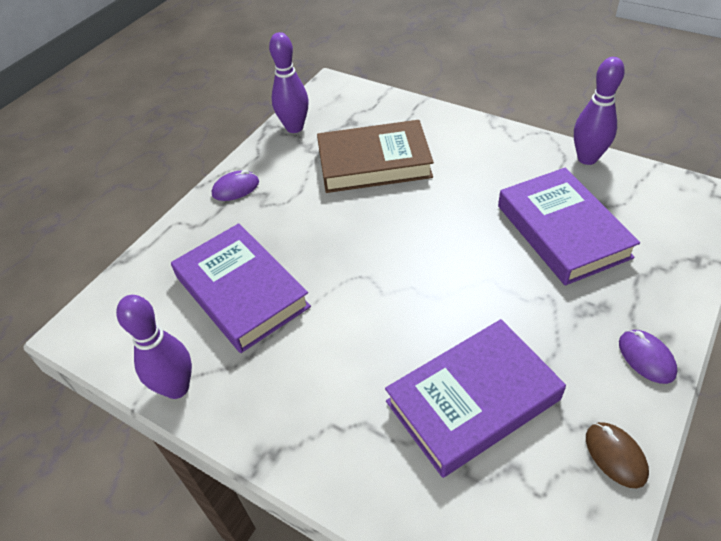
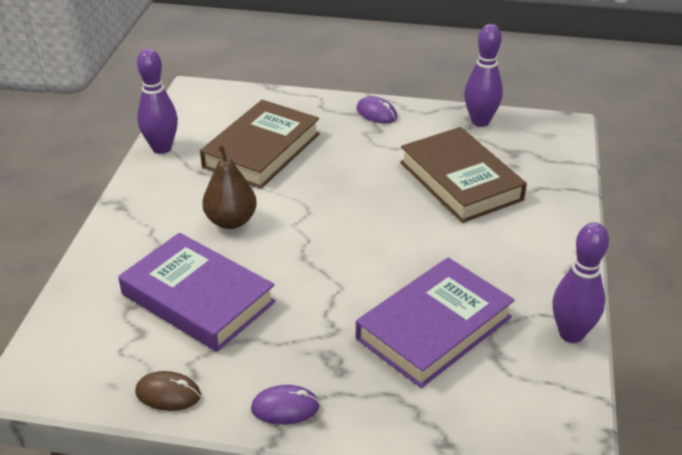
camera: 65 degrees right, 10 degrees down
(242, 291) = (262, 150): purple book -> brown book
(354, 345) = (231, 221): none -> brown pear
(615, 455) = (168, 394): brown mouse -> brown mouse turned 60 degrees clockwise
(646, 358) = (285, 407): purple mouse -> purple mouse turned 45 degrees clockwise

